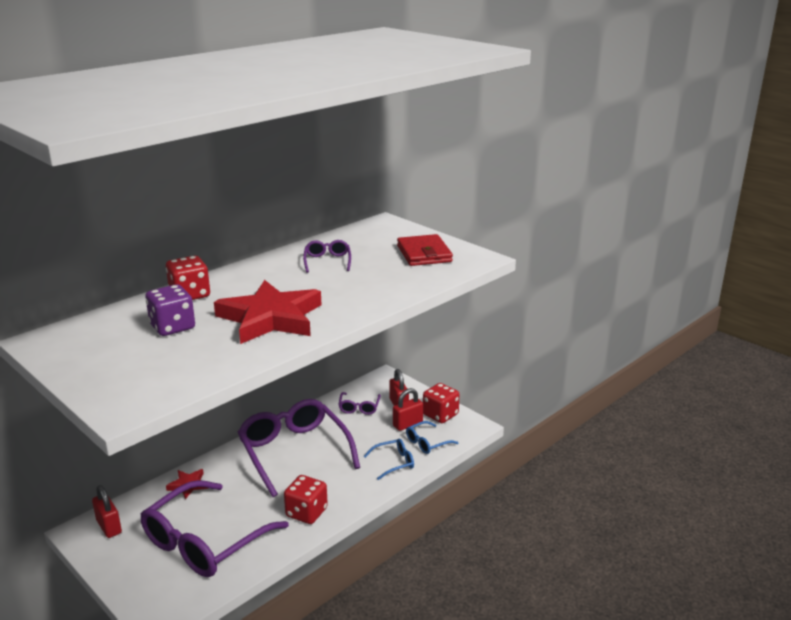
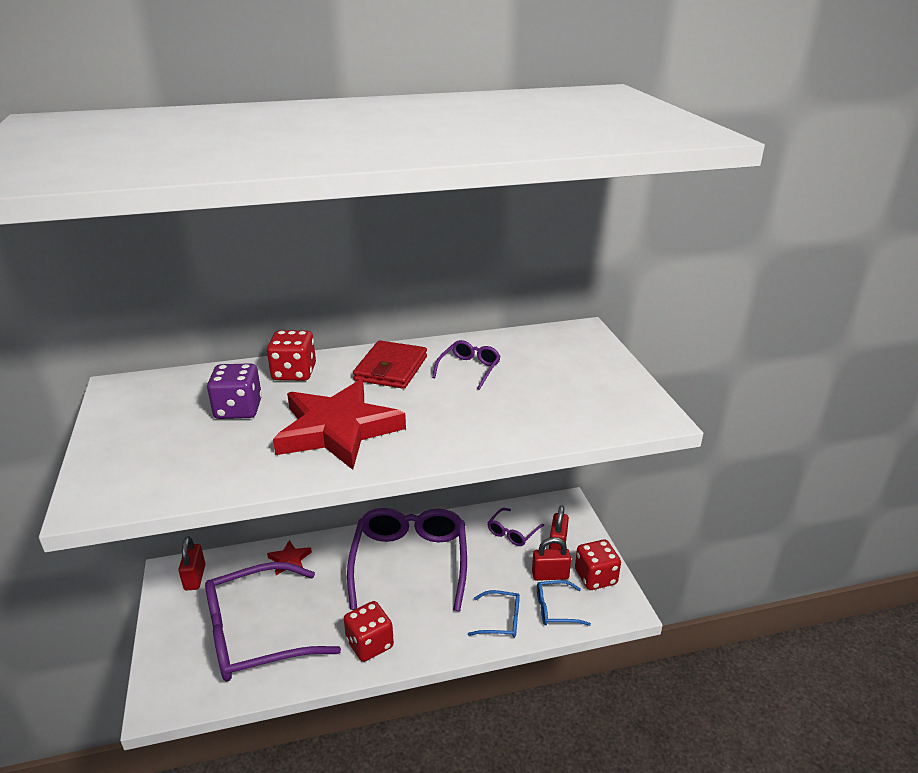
camera: 30 degrees right, 5 degrees up
(424, 254) = (589, 390): red wallet -> red wallet (391, 368)

